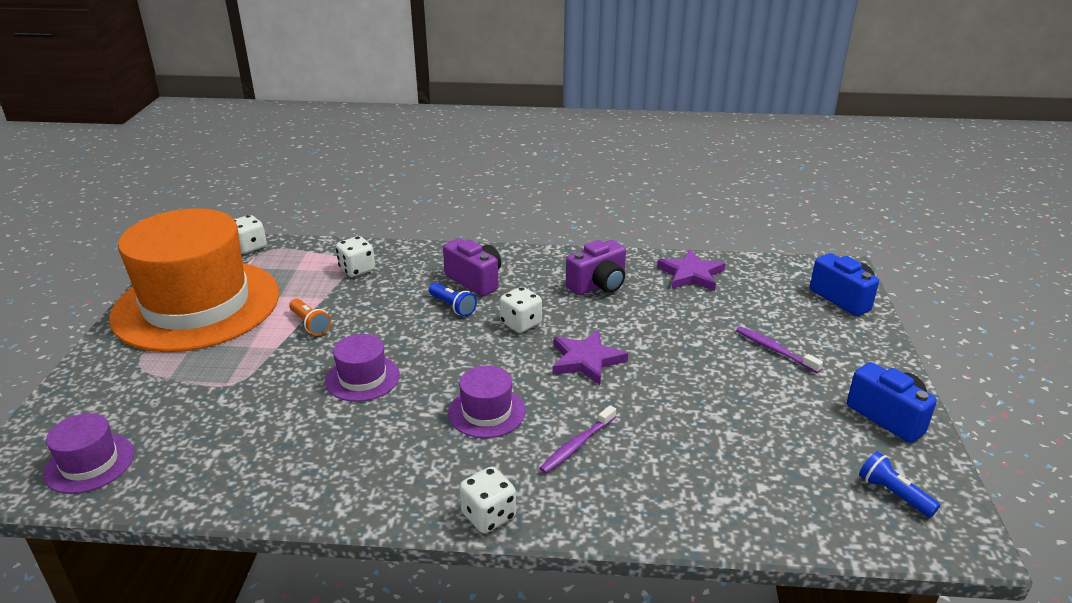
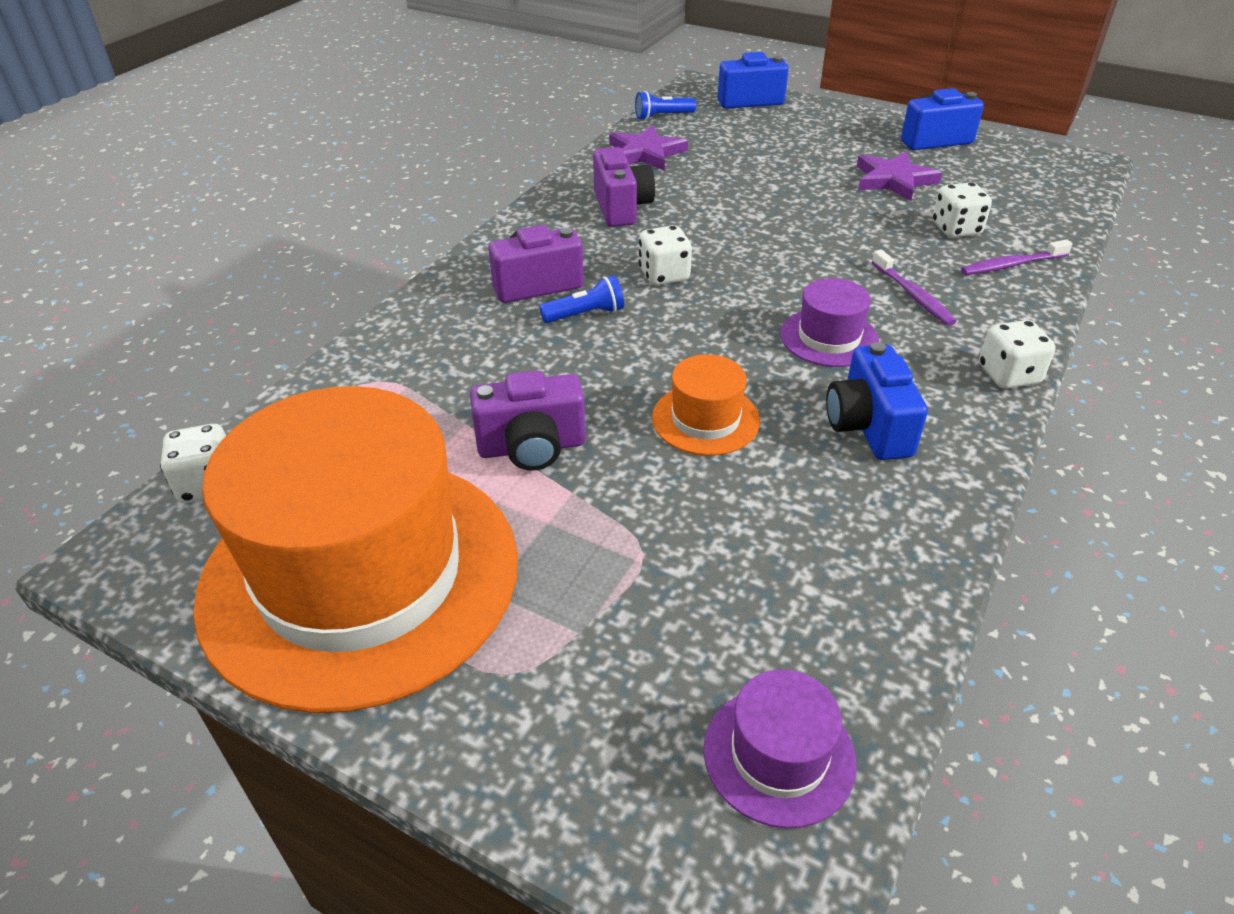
camera: 65 degrees left, 10 degrees up
(310, 324) = (532, 447): orange flashlight -> purple camera
(357, 269) = (411, 377): white dice -> white dice (956, 229)
(362, 378) = (705, 419): purple hat -> orange hat
(385, 449) = (868, 427): none -> blue camera
(586, 360) = (766, 253): purple star -> purple star (894, 180)
(774, 350) = (811, 154): purple toothbrush -> purple toothbrush (1011, 265)
(893, 494) = (1031, 170): blue flashlight -> blue flashlight (662, 116)

